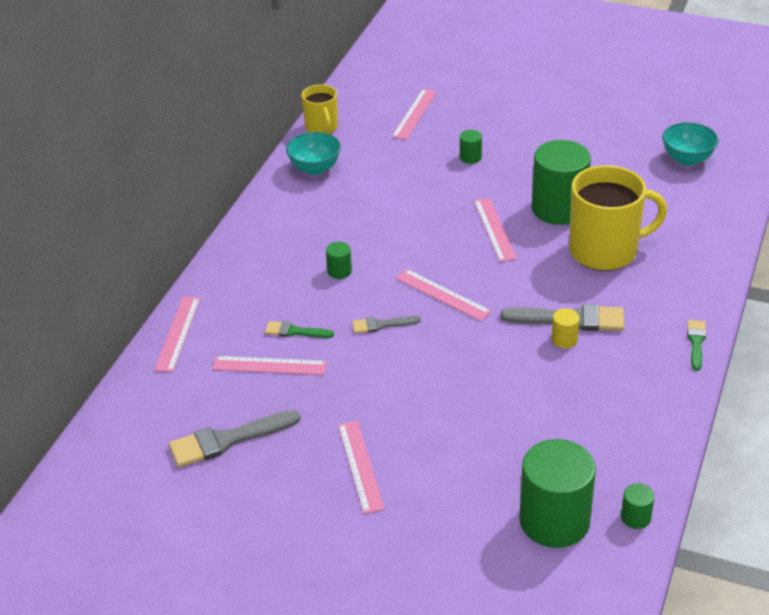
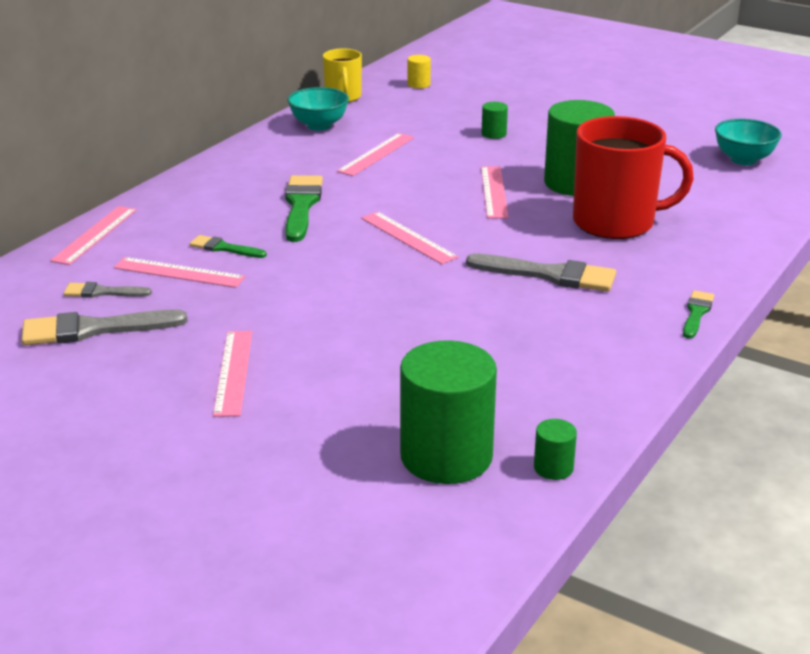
camera: 10 degrees right, 10 degrees down
(339, 271) = (301, 206): green cylinder -> green brush
(382, 325) = (325, 254): grey brush -> grey brush (102, 292)
(414, 114) = (448, 96): pink ruler -> pink ruler (376, 154)
(564, 339) = (534, 291): yellow cylinder -> yellow cylinder (419, 84)
(605, 251) = (616, 222): yellow mug -> red mug

